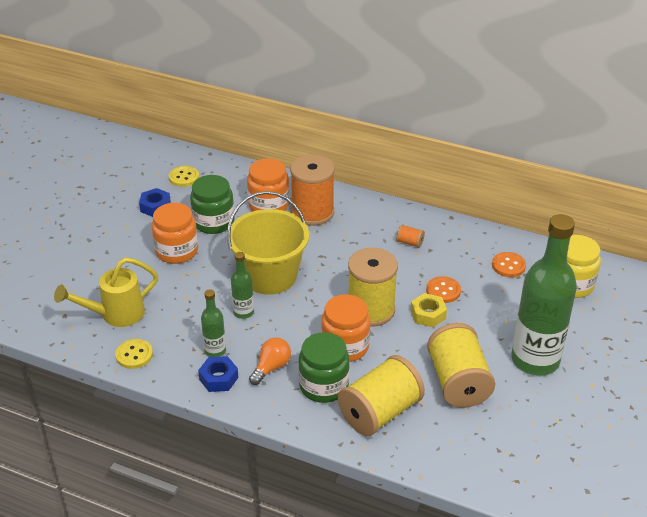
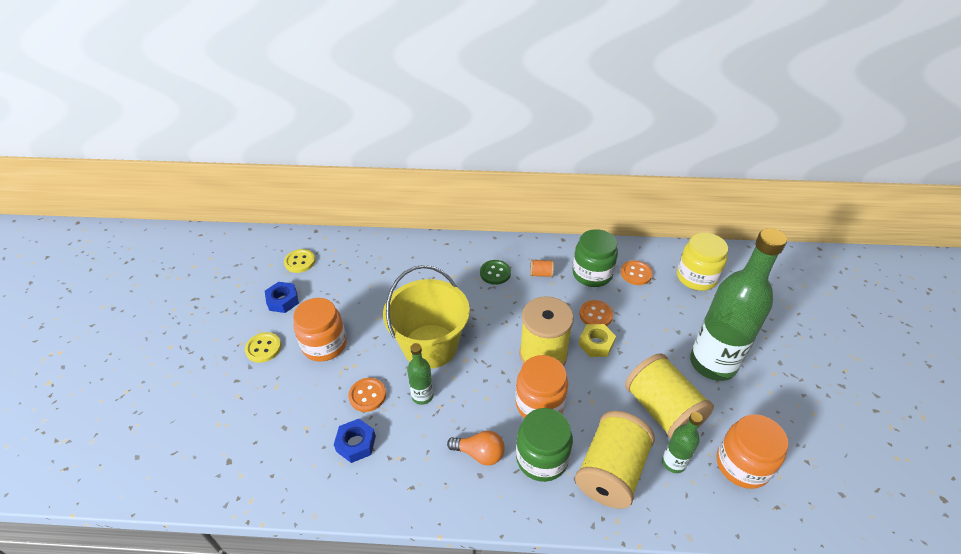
camera: 20 degrees left, 5 degrees up
(115, 315) = (287, 442): yellow watering can -> none
(134, 355) = (327, 487): yellow button -> yellow button (263, 348)
(196, 299) = (367, 395): none -> orange button
(213, 222) = (349, 302): green jar -> green jar (592, 274)
(215, 351) = (413, 452): green bottle -> green bottle (673, 462)
(218, 378) = (431, 486): blue nut -> blue nut (356, 444)
(268, 205) = (395, 270): orange jar -> orange jar (742, 465)
(271, 367) = (480, 453): orange light bulb -> orange light bulb turned 90 degrees clockwise
(312, 212) = (439, 266): orange spool -> none
(364, 231) = (495, 273): none -> green button

